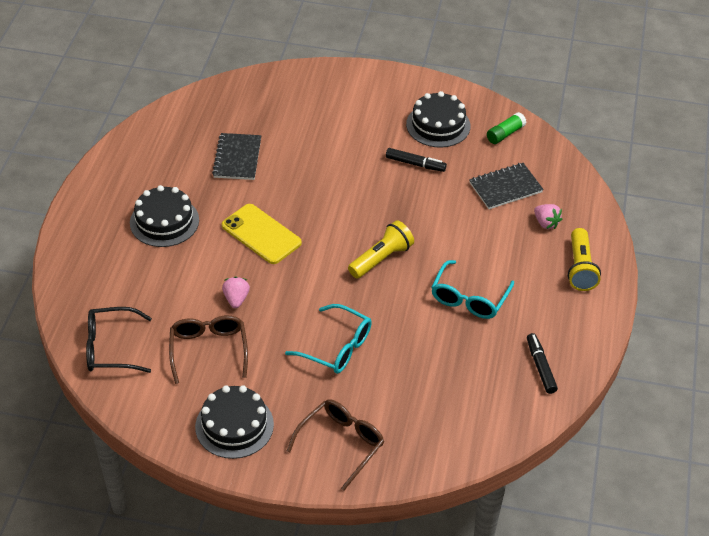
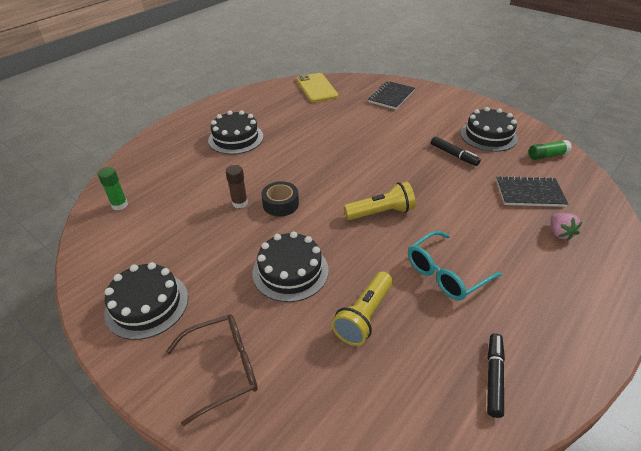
camera: 30 degrees right, 5 degrees down
(110, 348) = (120, 205): black glasses -> green glue stick
(208, 350) = (185, 232): brown glasses -> none
(236, 299) = (240, 203): pink strawberry -> brown glue stick
(237, 158) = (318, 117): black notebook -> black notebook (391, 96)
(261, 234) = (296, 166): yellow phone -> yellow phone (316, 88)
(278, 285) = (280, 204): none -> black tape
(337, 347) = (290, 271): turquoise glasses -> black cake
(580, 268) = (584, 286): yellow flashlight -> yellow flashlight (364, 316)

